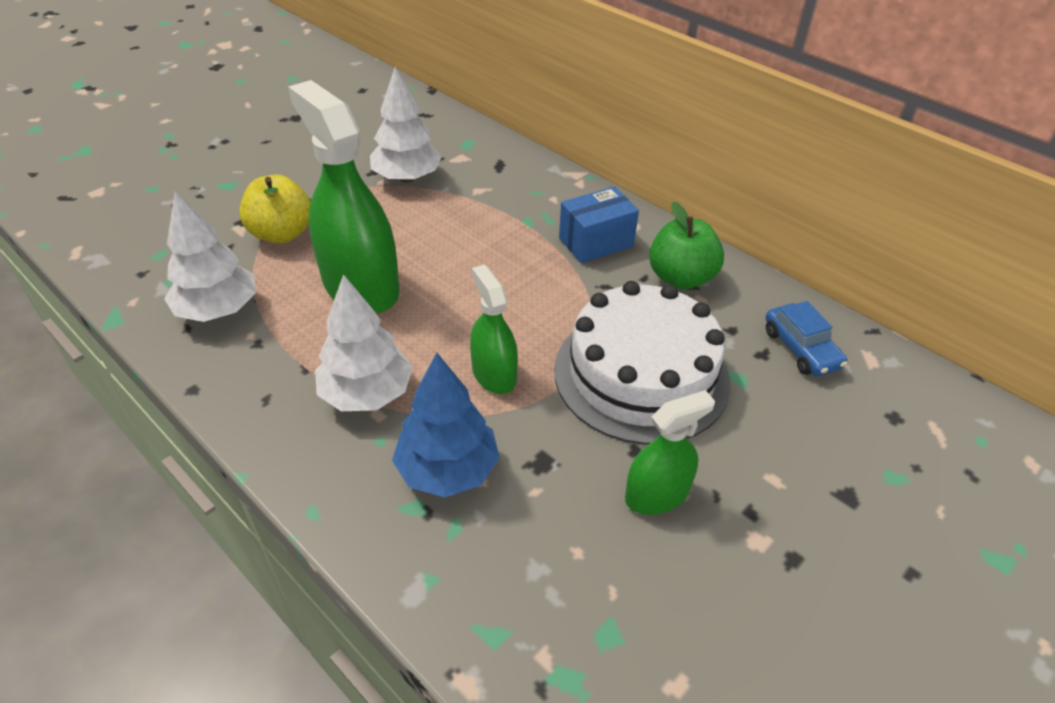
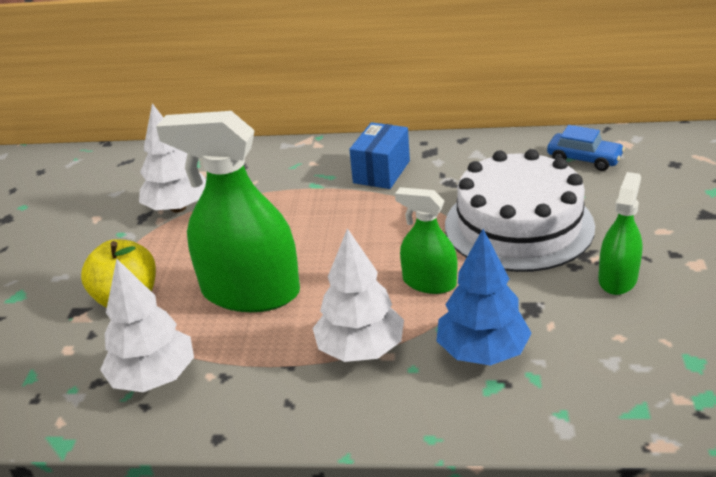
camera: 35 degrees left, 10 degrees down
(681, 278) = (465, 162): green apple -> none

